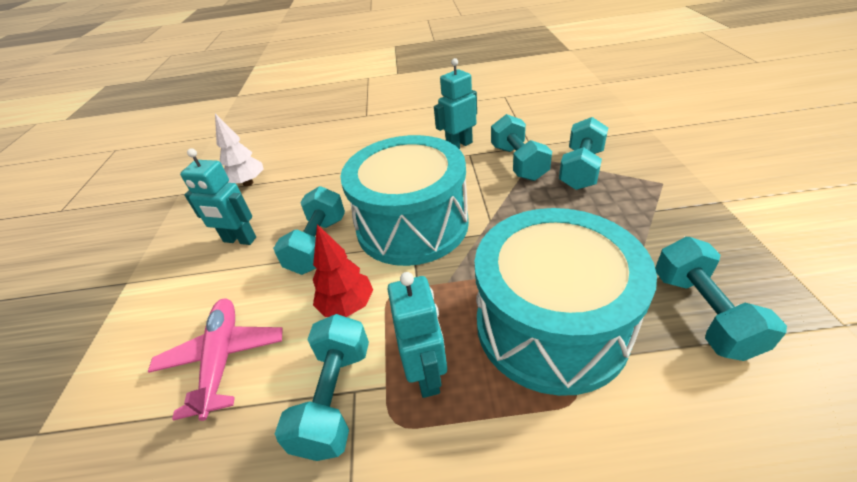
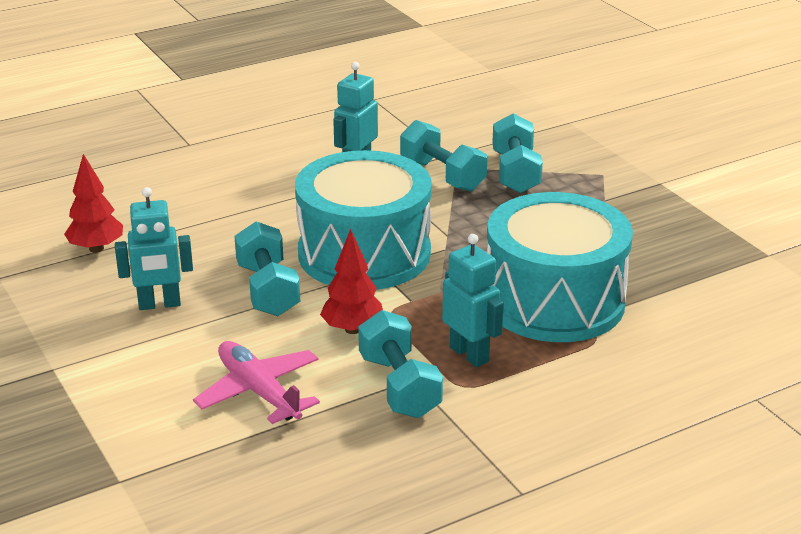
camera: 30 degrees left, 10 degrees down
(248, 183) = (96, 248): white tree -> red tree
(702, 313) = (669, 268): turquoise dumbbell -> none

